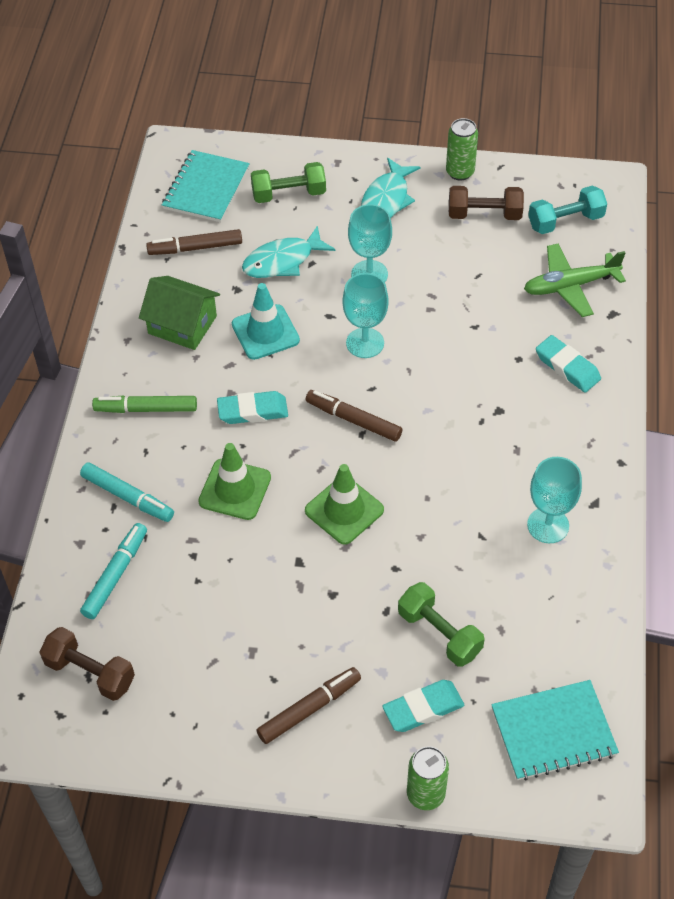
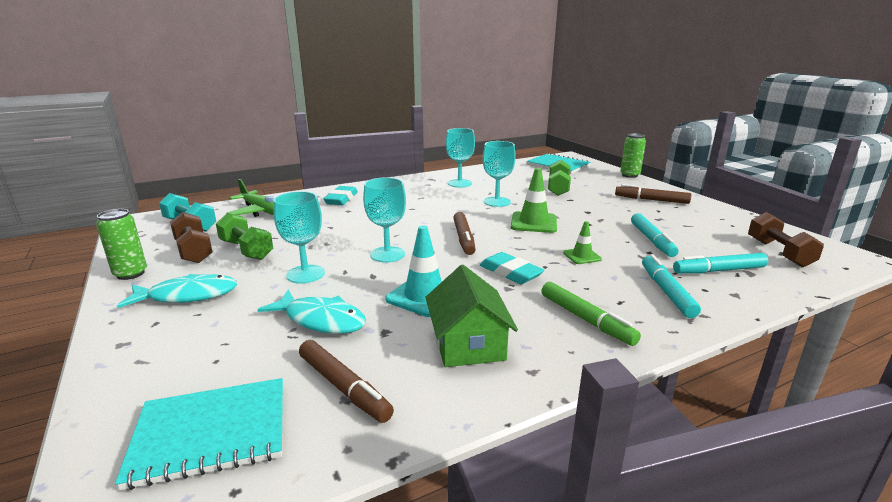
camera: 125 degrees left, 30 degrees down
(212, 583) = (651, 240): none -> turquoise marker
(235, 489) = (582, 256): green traffic cone -> green traffic cone, size x0.58
(289, 194) = (199, 356): green dumbbell -> green dumbbell (246, 250)
(423, 708) = (598, 183): turquoise eraser -> none
(439, 520) = (497, 202): none -> turquoise goblet

